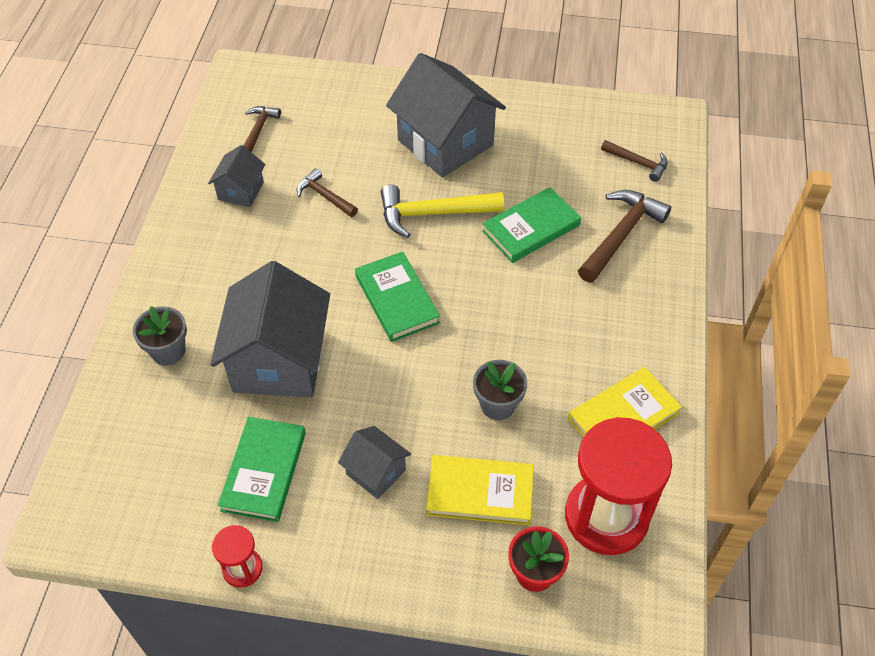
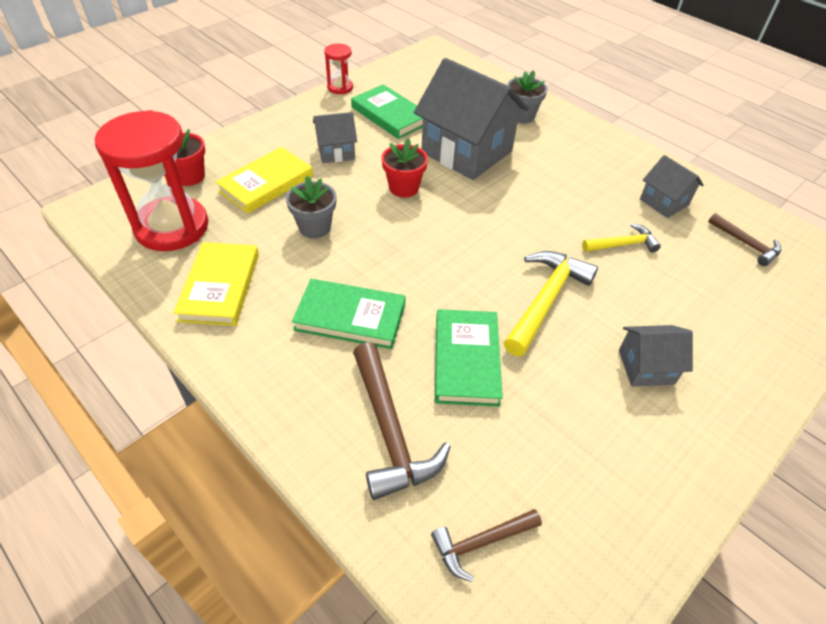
camera: 125 degrees right, 5 degrees down
(324, 196) = (623, 244): brown hammer -> yellow hammer
(382, 376) = (404, 188): none -> red flower pot
(397, 299) = (466, 228): green book -> green book (350, 317)
(445, 143) = (646, 367): grey house -> grey house, size x0.49

